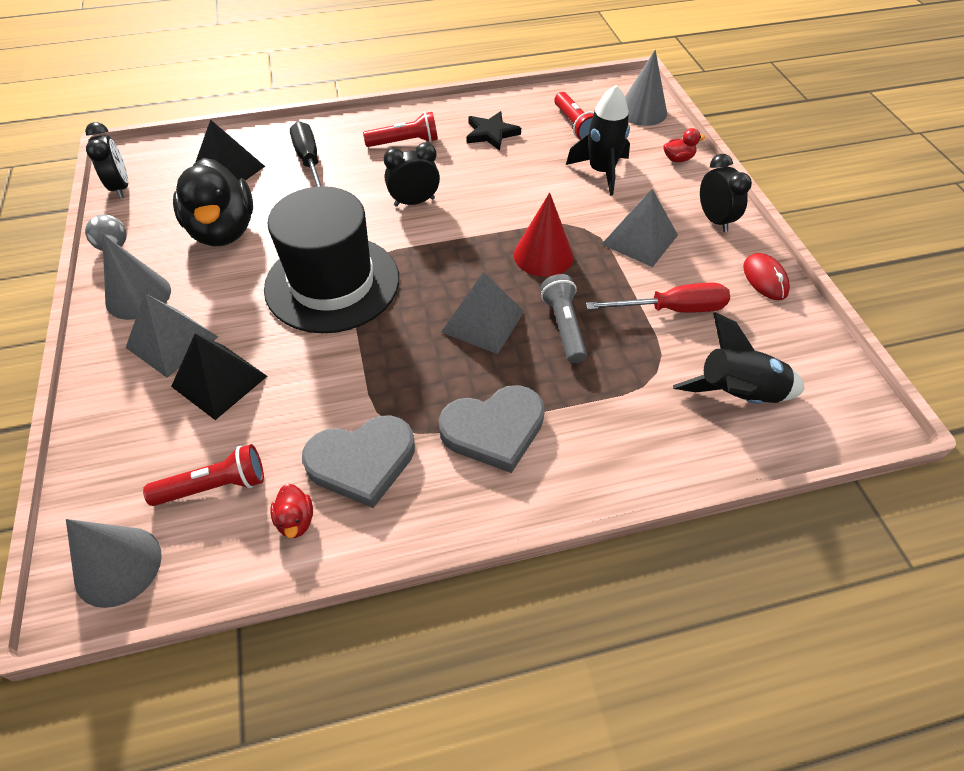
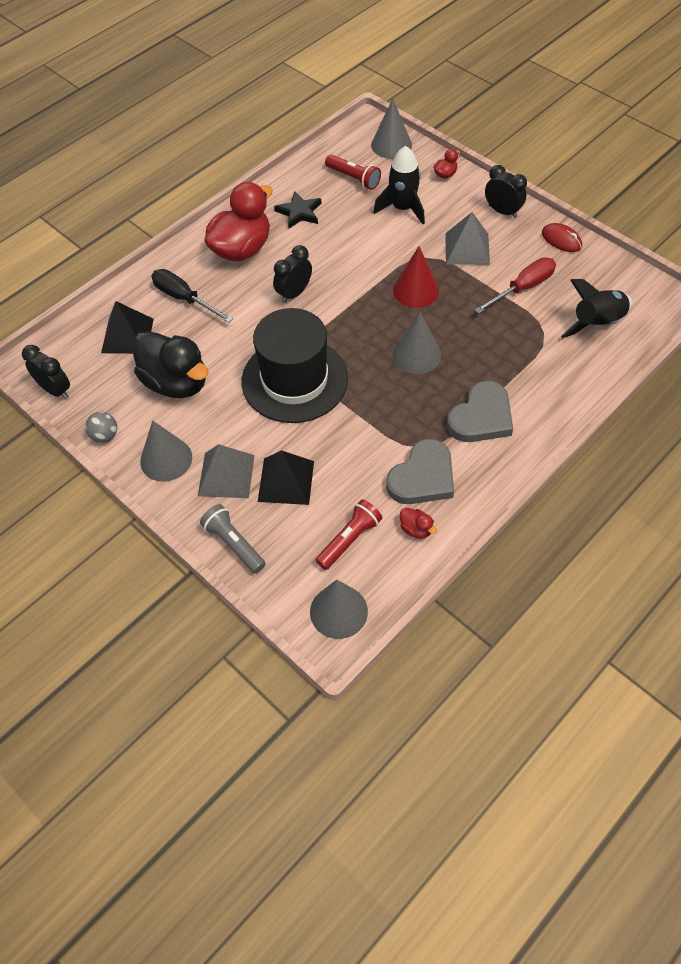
camera: 30 degrees left, 5 degrees up
(404, 142) = (241, 249): red flashlight -> red duck
(483, 321) = (416, 354): grey pyramid -> grey cone
(563, 326) = (468, 332): grey flashlight -> grey flashlight (234, 544)

